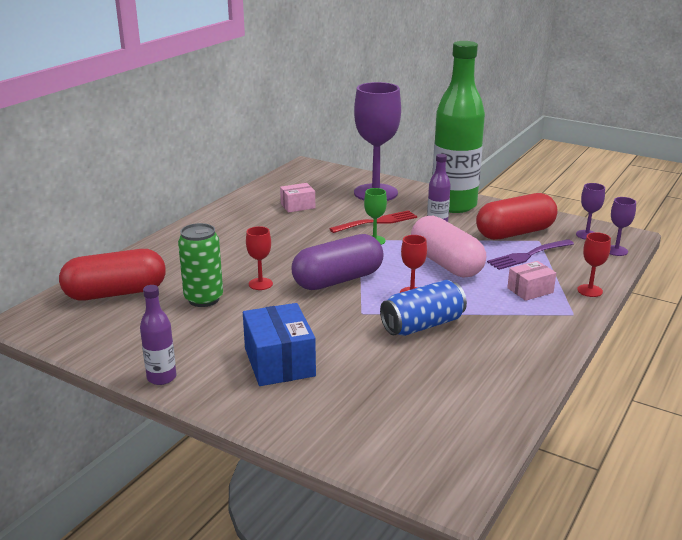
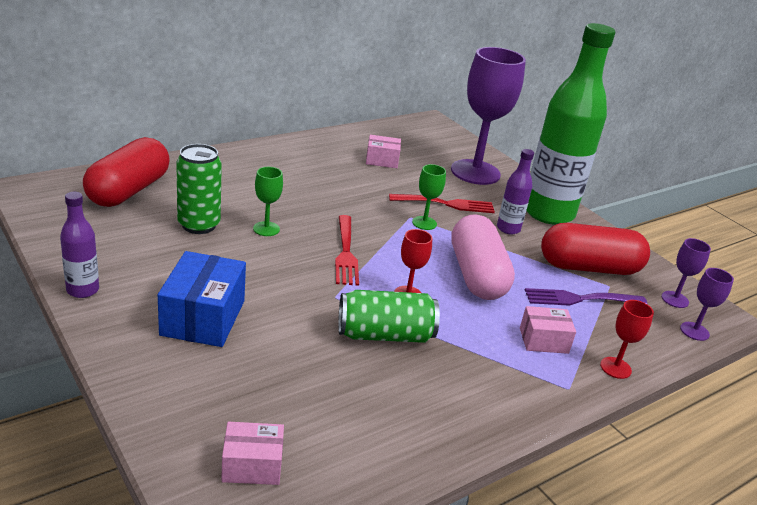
camera: 20 degrees right, 5 degrees up
(116, 293) = (128, 190): red capsule -> red capsule turned 75 degrees counterclockwise
(260, 284) = (266, 229): red goblet -> green goblet
(338, 280) = (345, 252): purple capsule -> red fork
(418, 441) = (252, 465): none -> pink box
(423, 325) = (385, 335): blue can -> green can

